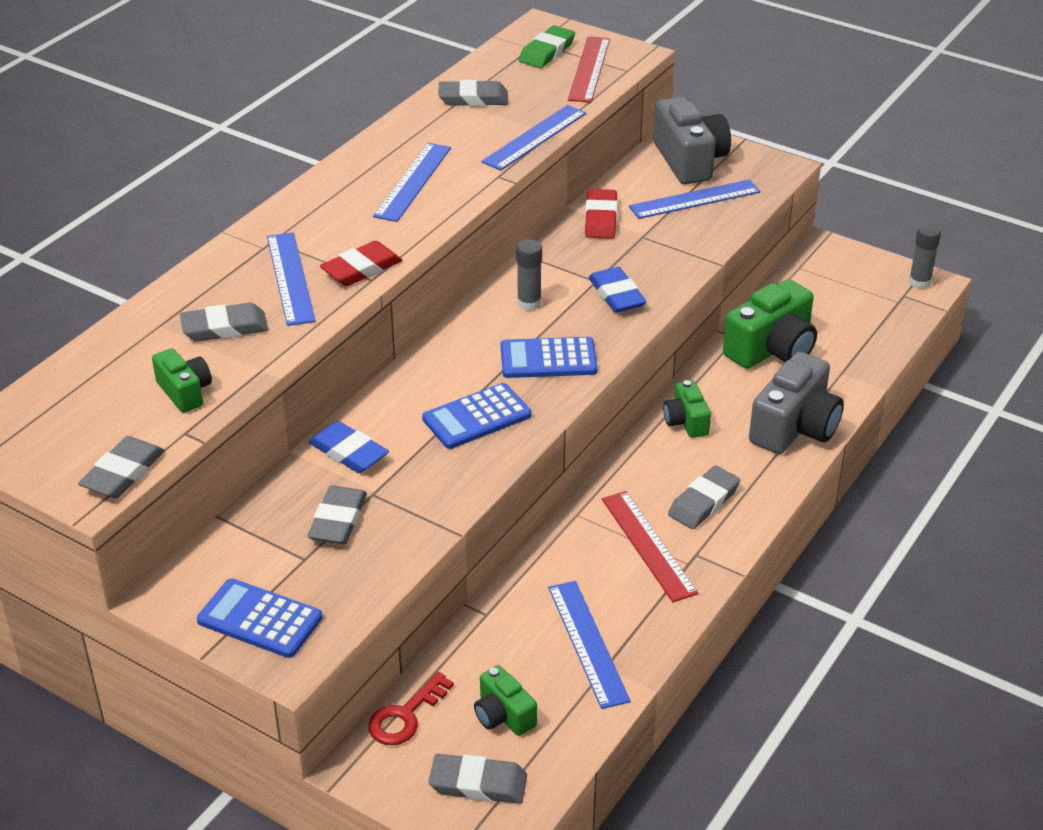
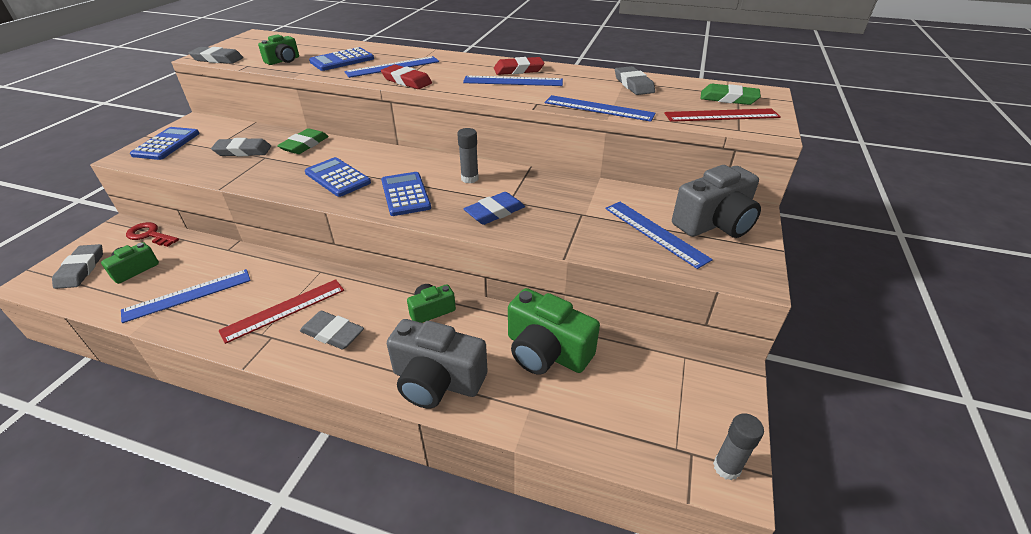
camera: 75 degrees right, 0 degrees up
(224, 328) = (342, 60): grey eraser -> blue calculator
(348, 452) = (304, 145): blue eraser -> green eraser
(600, 218) = (594, 192): red eraser -> red eraser (518, 70)

